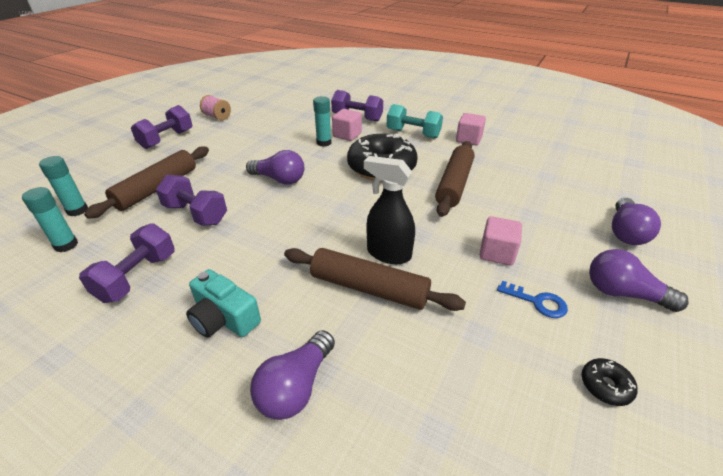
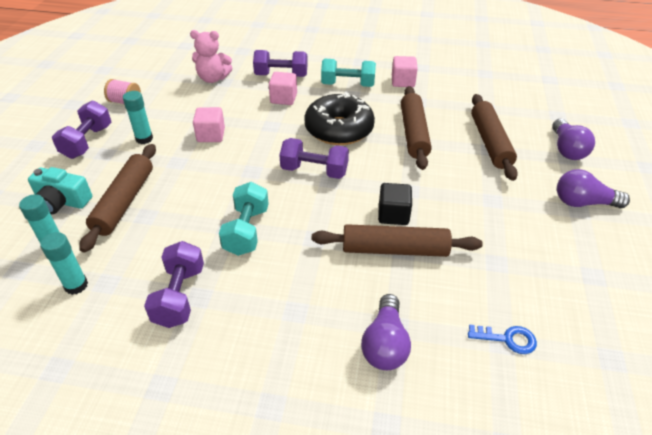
camera: 20 degrees left, 5 degrees up
(196, 214) = (188, 220): purple dumbbell -> purple dumbbell (314, 171)
(224, 318) = (289, 309): turquoise camera -> turquoise camera (62, 201)
(238, 235) = (246, 231): none -> turquoise dumbbell
(279, 179) = (247, 163): purple light bulb -> none
(298, 111) = (213, 78): none -> pink teddy bear
(324, 143) = (265, 112): turquoise glue stick -> turquoise glue stick (144, 139)
(388, 254) = (393, 215): black spray bottle -> black cube
(497, 253) = (479, 192): pink cube -> pink cube (211, 135)
(534, 208) = (490, 142): none -> brown rolling pin
(537, 302) = (527, 226): blue key -> blue key (508, 339)
(605, 386) = (596, 276): black donut -> none

